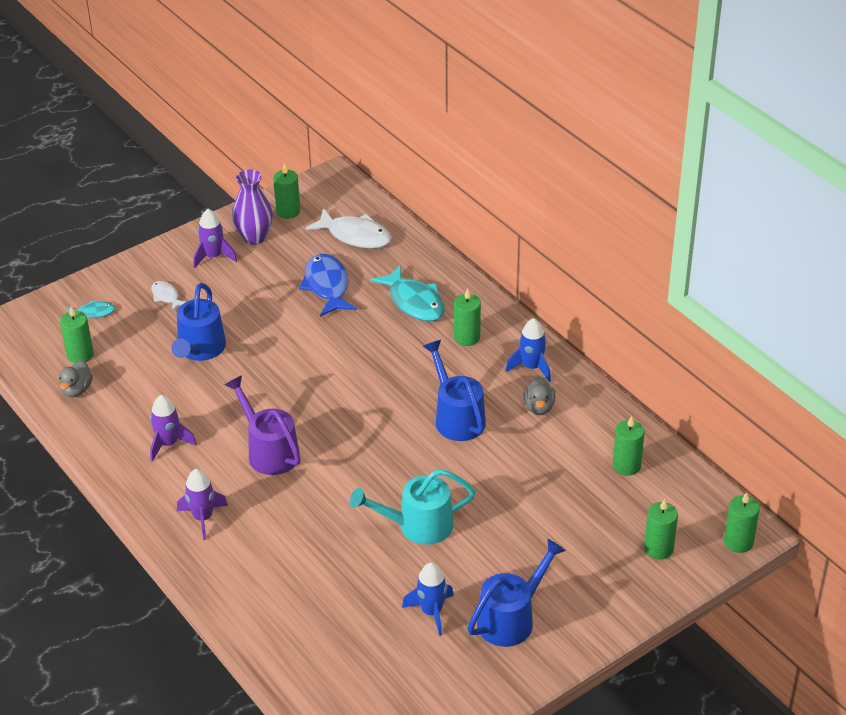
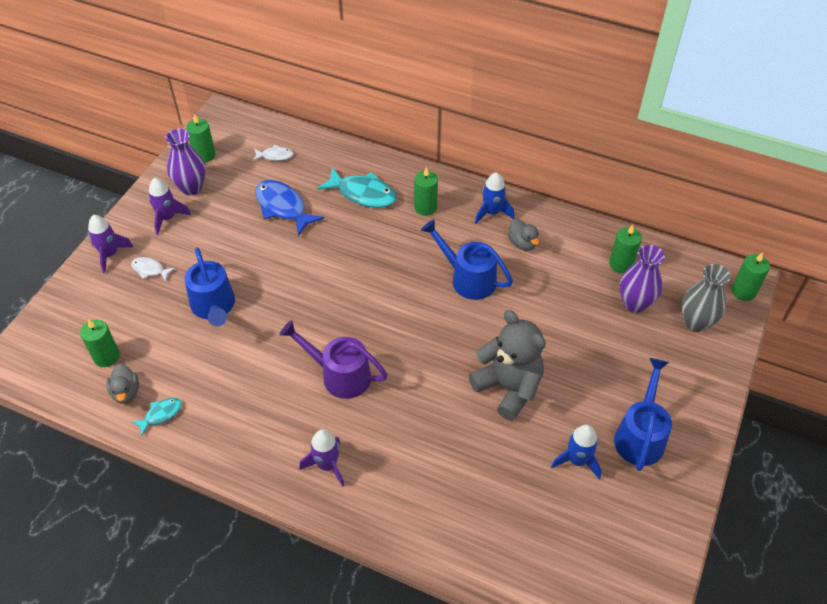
camera: 30 degrees left, 10 degrees up
(93, 313) = (92, 311): turquoise fish -> turquoise fish (161, 414)
(168, 444) = (247, 407): purple rocket -> purple rocket (110, 254)
(355, 236) = (275, 156): white fish -> white fish, size x0.53
(417, 526) = (508, 388): turquoise watering can -> grey teddy bear
(609, 506) = (635, 303): none -> purple vase
(658, 548) = (695, 322): green candle -> grey vase

